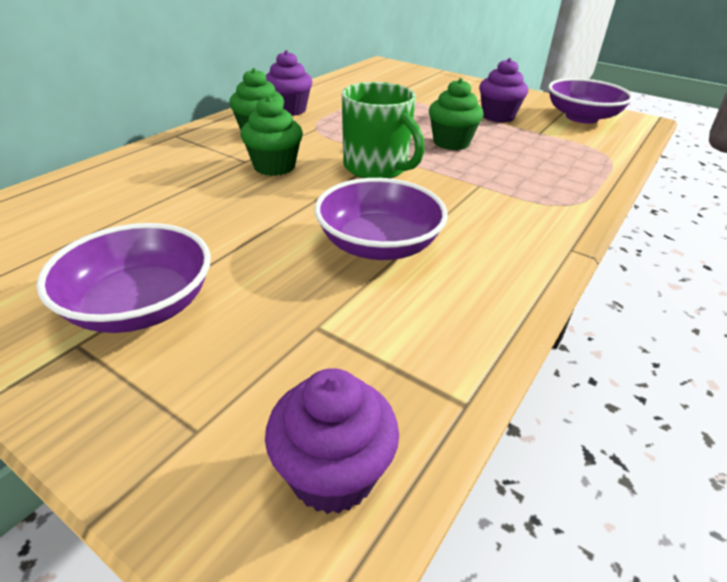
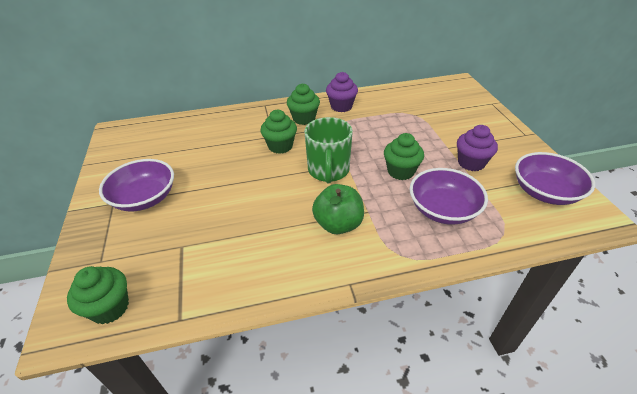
camera: 45 degrees right, 5 degrees up
(332, 474) = (110, 307): purple cupcake -> green cupcake
(378, 245) = (259, 220): purple bowl -> purple bowl (443, 209)
(471, 207) = (338, 224): none -> green apple

